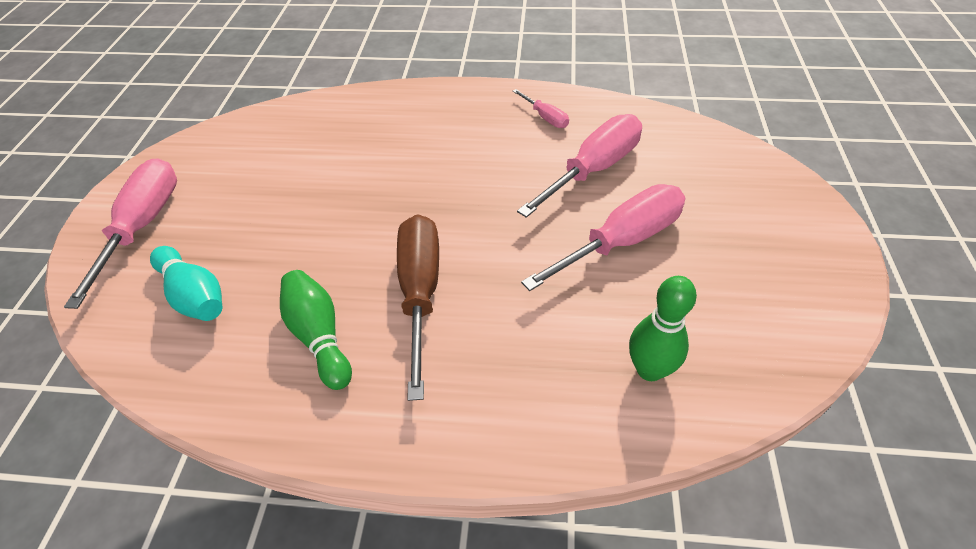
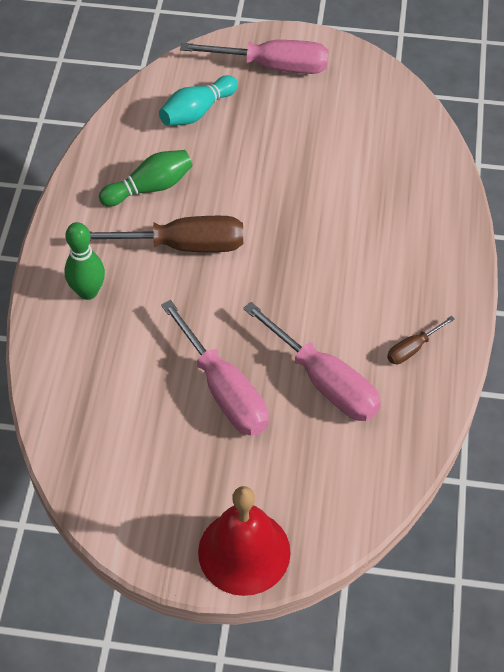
camera: 90 degrees right, 5 degrees up
(545, 117) = (413, 348): pink screwdriver -> brown screwdriver
(649, 369) = (90, 387): green bowling pin -> green bowling pin (88, 292)
(802, 215) = (244, 552): none -> red bell

